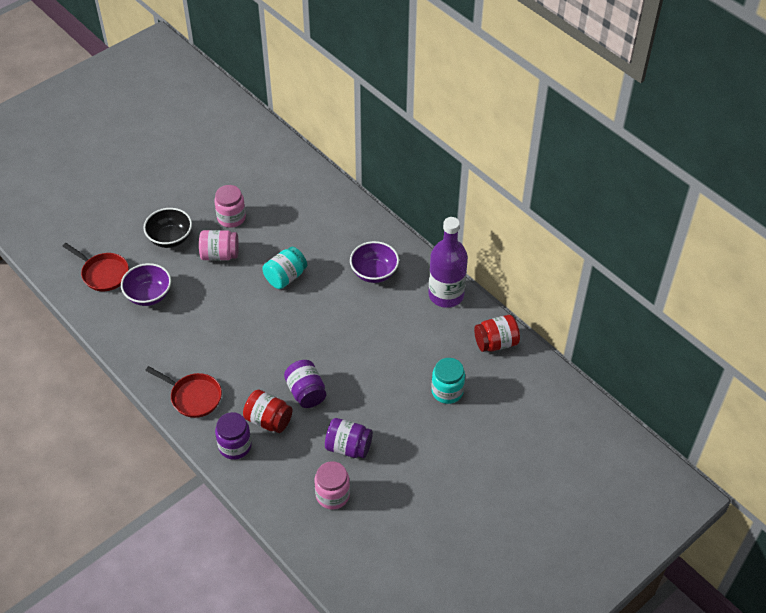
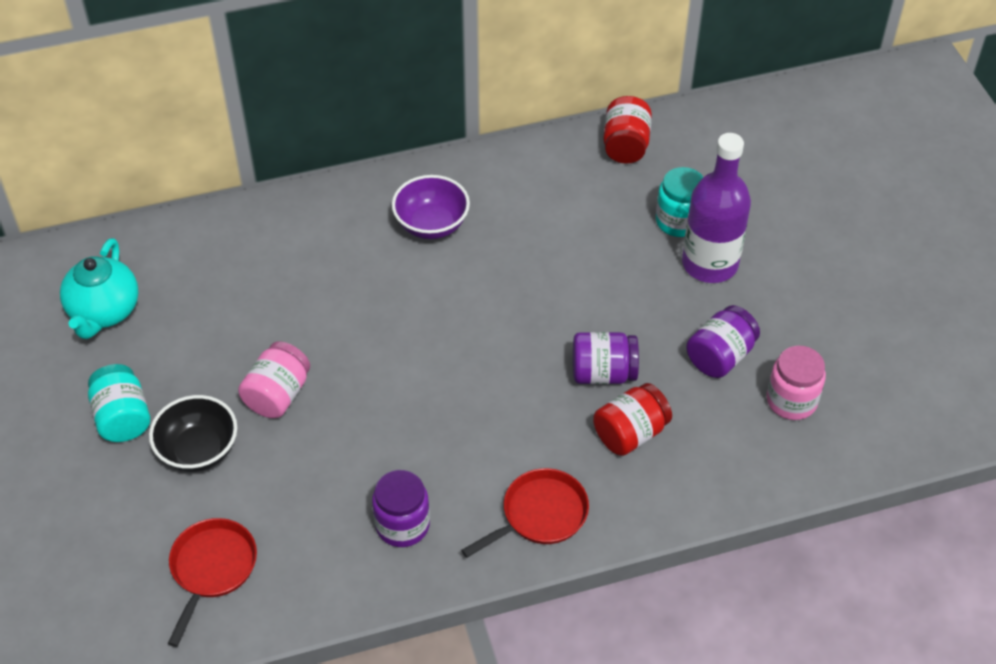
camera: 65 degrees left, 0 degrees up
(103, 273) = (212, 569): red pan -> red pan turned 45 degrees counterclockwise
(149, 295) = (301, 516): purple bowl -> none
(231, 218) = (211, 356): pink jar -> none
(235, 446) = (657, 489): purple jar -> purple jar (402, 525)
(238, 165) = (104, 312): none -> turquoise teapot
(285, 277) = (375, 327): turquoise jar -> turquoise jar (123, 418)
(446, 295) = (517, 164): purple bottle -> purple bottle (709, 264)

